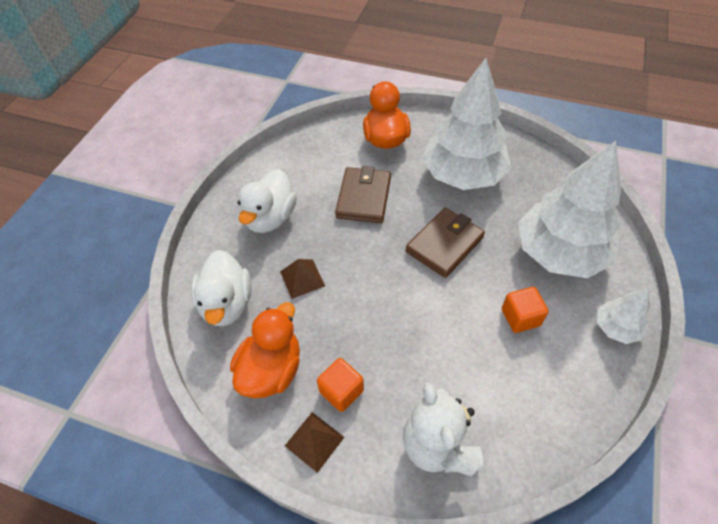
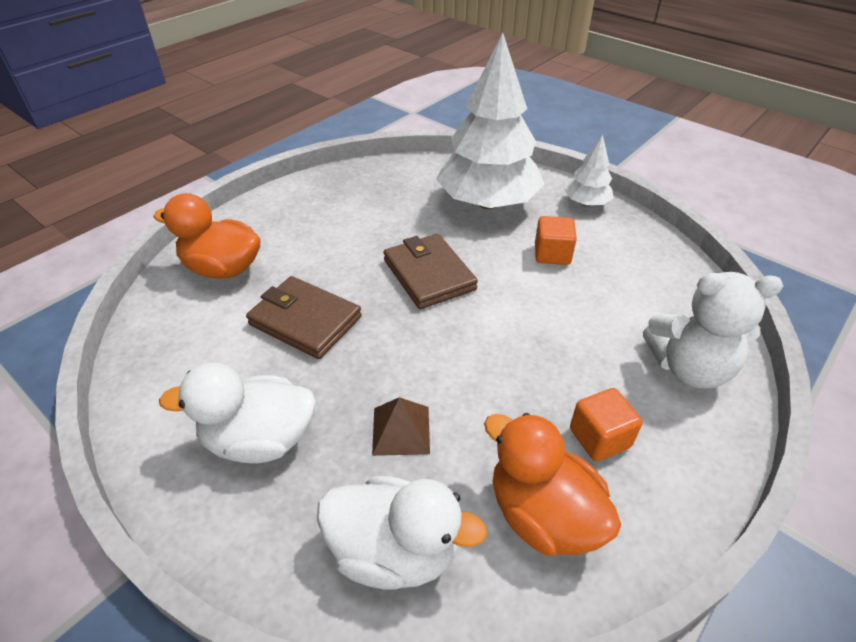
camera: 70 degrees left, 10 degrees down
(270, 218) = (260, 439): white duck -> white duck turned 135 degrees clockwise
(314, 441) = (667, 491): brown pyramid -> none
(463, 175) = (339, 227): white tree -> none

